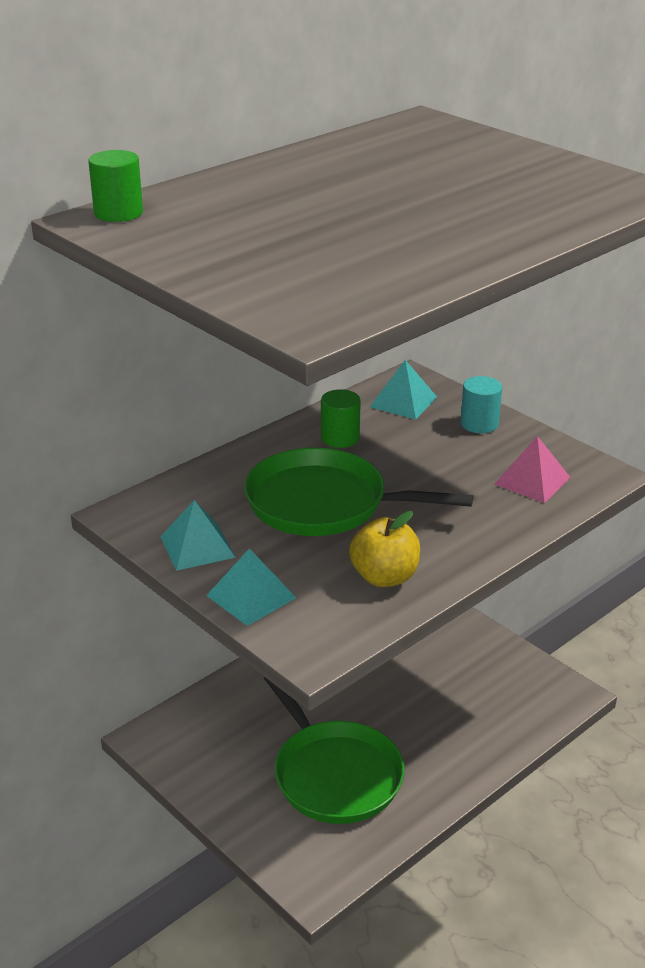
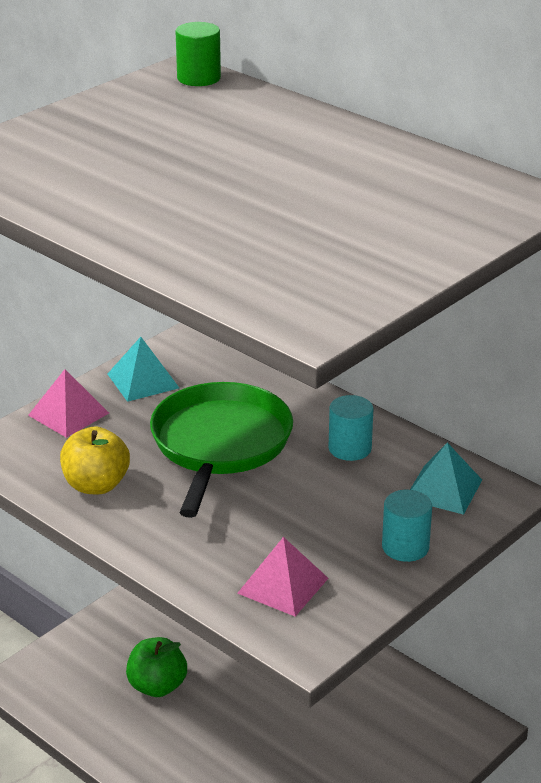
camera: 85 degrees right, 0 degrees up
(251, 596) = (69, 414): turquoise pyramid -> pink pyramid
(334, 774) = (157, 686): green pan -> green apple
(340, 438) = (350, 448): green cylinder -> turquoise cylinder

